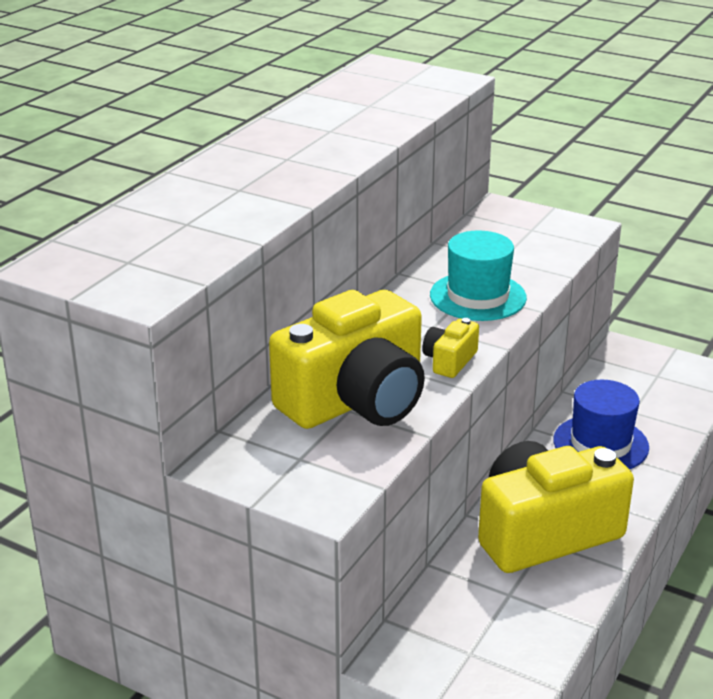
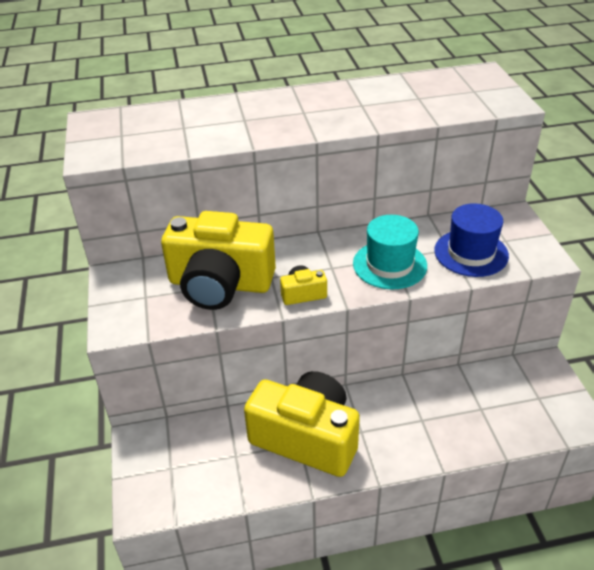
camera: 50 degrees right, 10 degrees up
(600, 444) = (425, 413): blue hat -> blue hat (471, 253)

